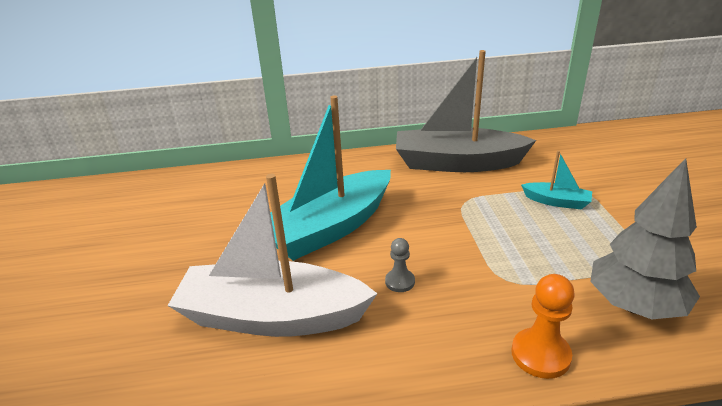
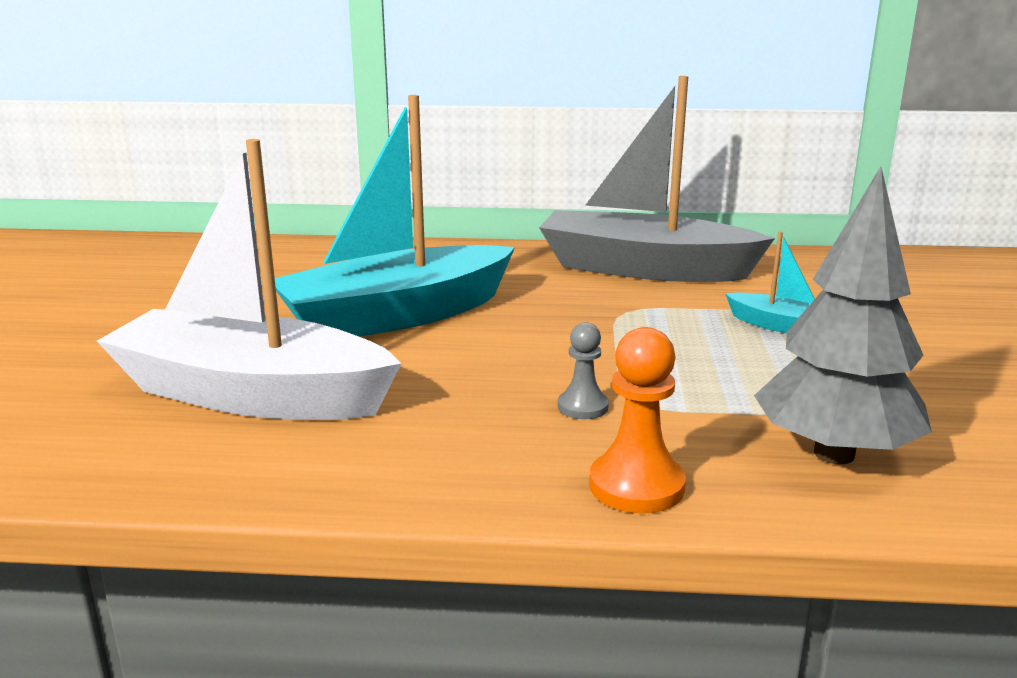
camera: 10 degrees right, 10 degrees down
(400, 281) = (465, 383): grey pawn -> grey pawn (583, 407)

